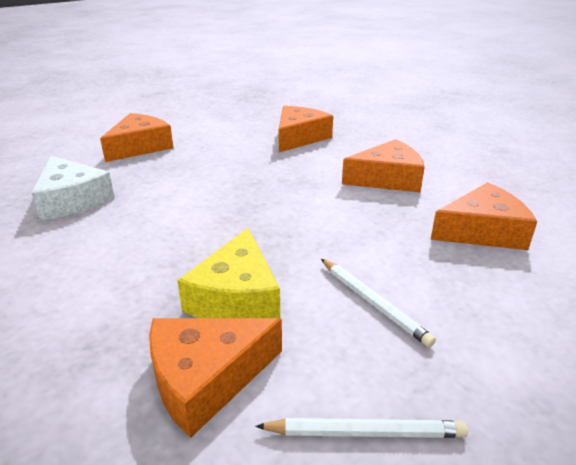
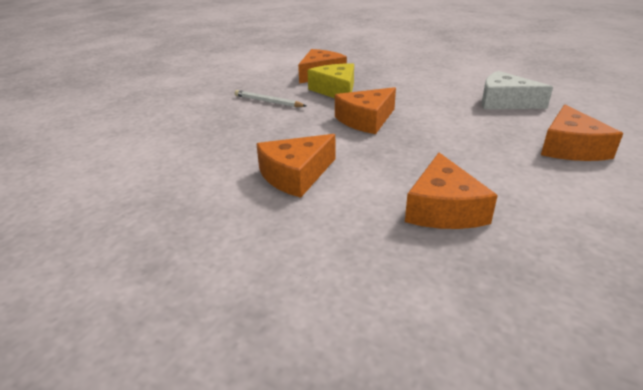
camera: 155 degrees right, 0 degrees up
(365, 432) = (256, 77): white pencil -> none
(483, 231) = (203, 148): orange cheese -> orange cheese (366, 120)

